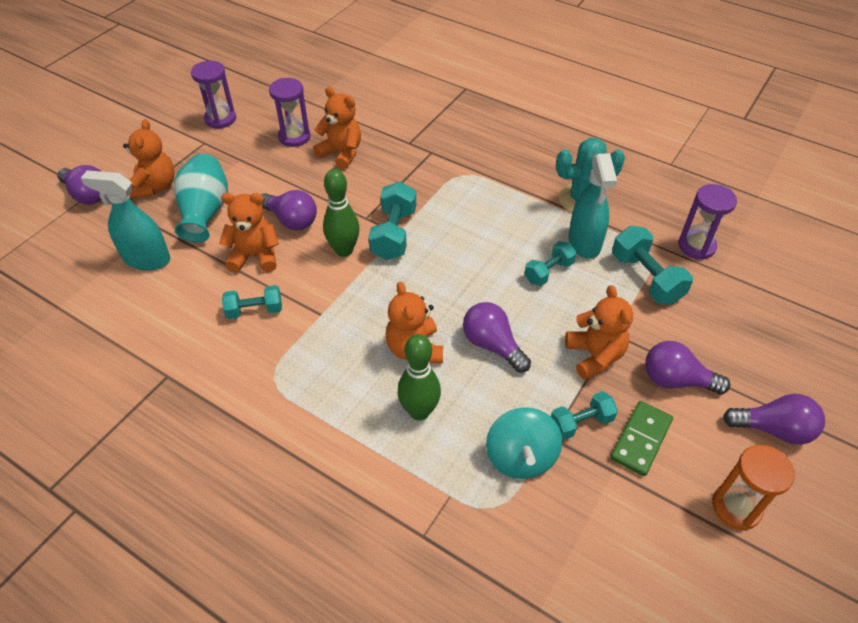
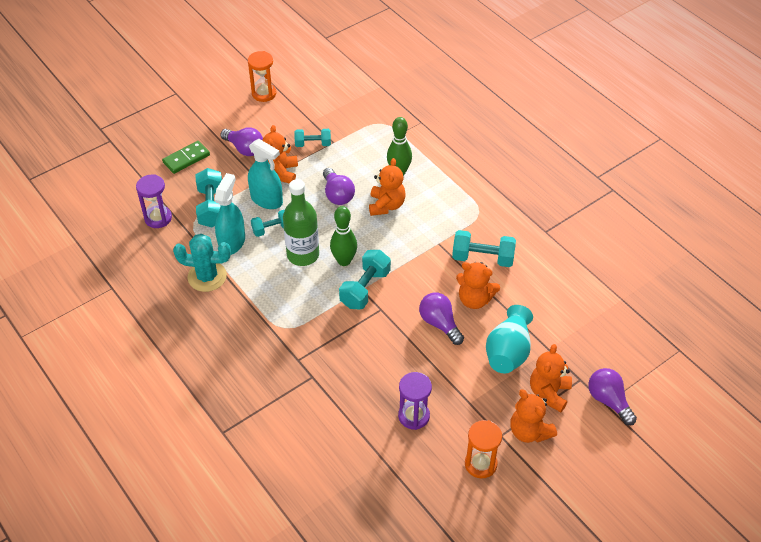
camera: 160 degrees left, 0 degrees up
(146, 259) = (557, 321): turquoise spray bottle -> turquoise spray bottle (267, 200)
(220, 119) = (480, 464): purple hourglass -> orange hourglass
(255, 310) = (482, 258): turquoise dumbbell -> turquoise dumbbell, size x1.54
(341, 153) = (377, 382): orange teddy bear -> orange teddy bear (529, 431)
(344, 250) = (407, 285): green bowling pin -> green bowling pin (344, 261)
(489, 251) = (303, 255): none -> green bottle
(521, 457) = (355, 138): turquoise spinning top -> none
(640, 439) = (287, 129): green domino -> green domino (186, 159)
(773, 429) = (214, 115): purple light bulb -> none

